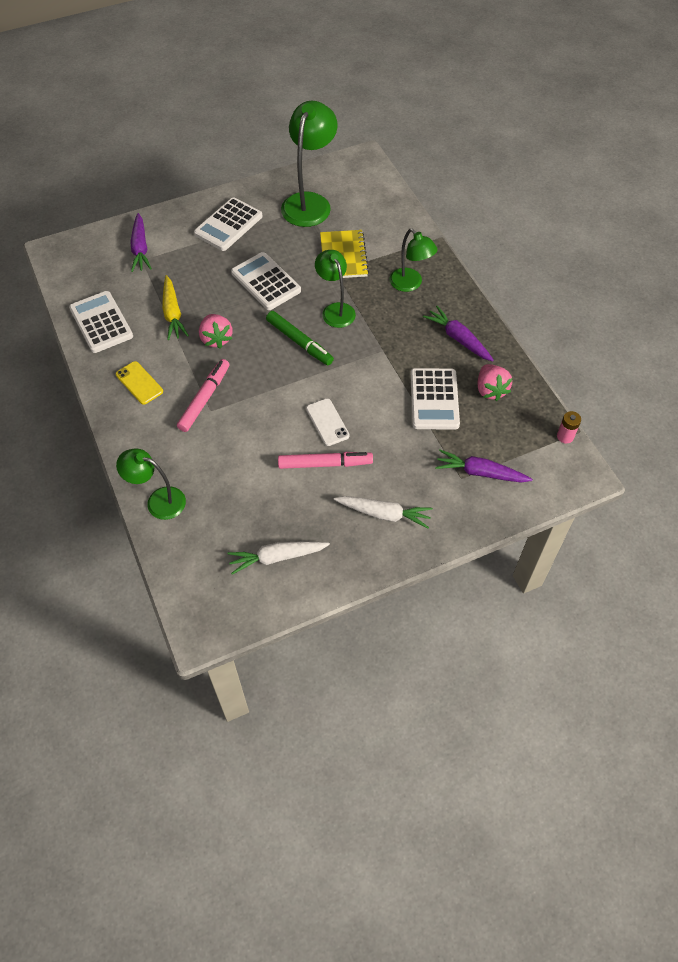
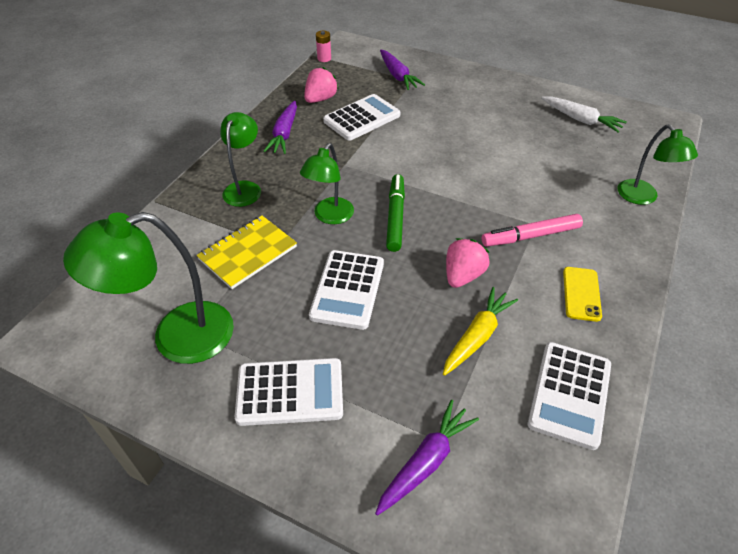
camera: 130 degrees left, 10 degrees down
(325, 464) = (487, 137): pink marker -> none
(327, 422) = (452, 155): white phone -> none
(384, 514) = (484, 96): white carrot -> none

